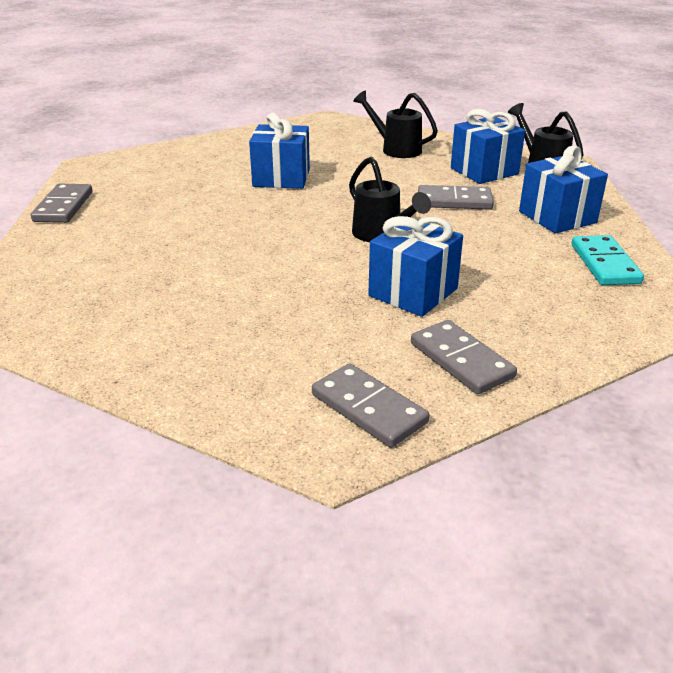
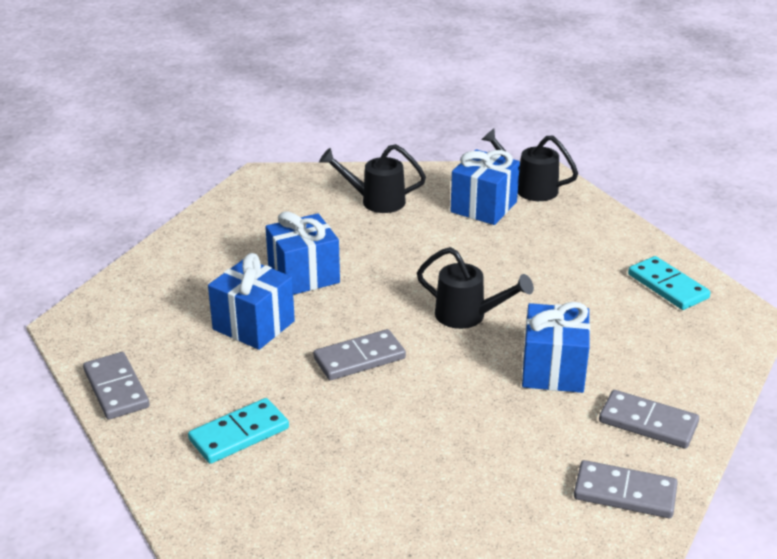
camera: 30 degrees left, 0 degrees up
(103, 256) = (239, 434): none -> turquoise domino
(454, 201) = (492, 254): grey domino -> grey domino (359, 358)
(557, 217) = (591, 245): blue gift -> blue gift (253, 325)

